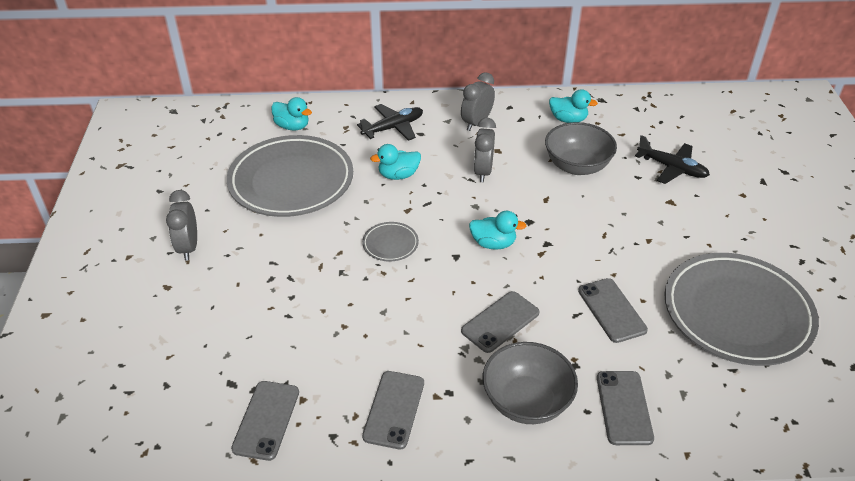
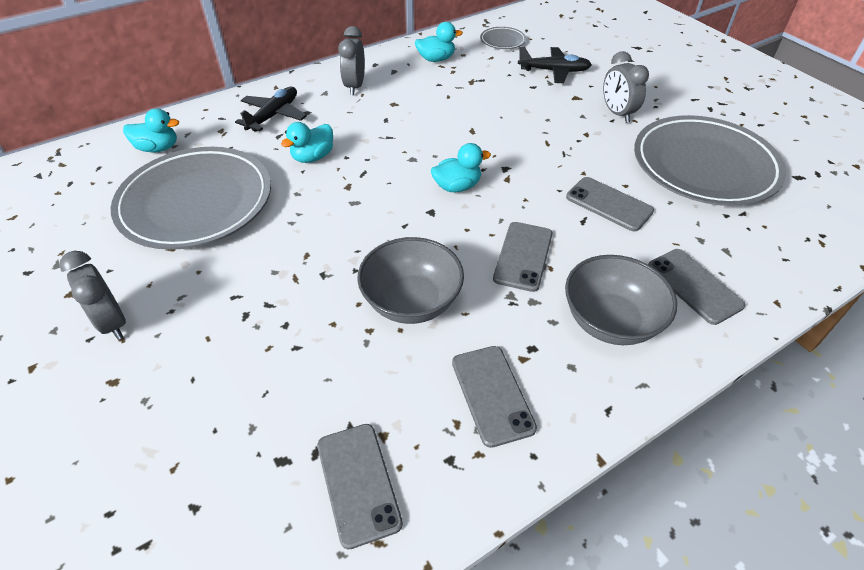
camera: 30 degrees left, 5 degrees up
(390, 244) = (355, 225): grey plate -> grey plate (502, 41)
(483, 172) = (395, 126): grey clock -> grey clock (617, 113)
(577, 166) = (475, 94): grey bowl -> grey bowl (411, 302)

